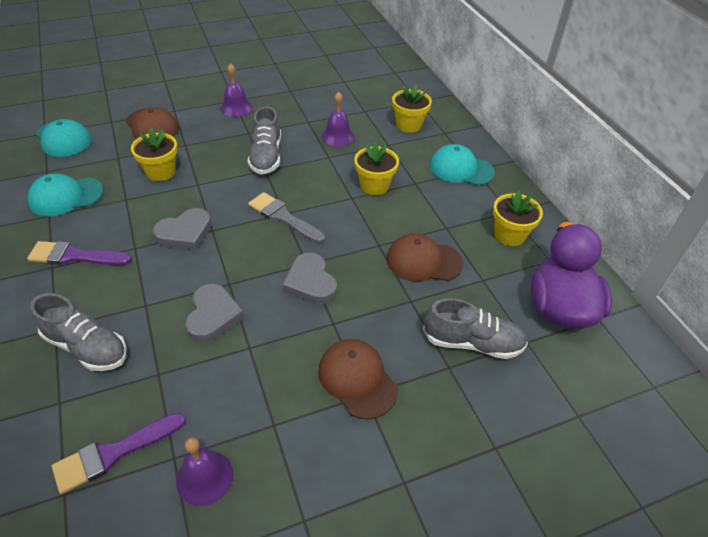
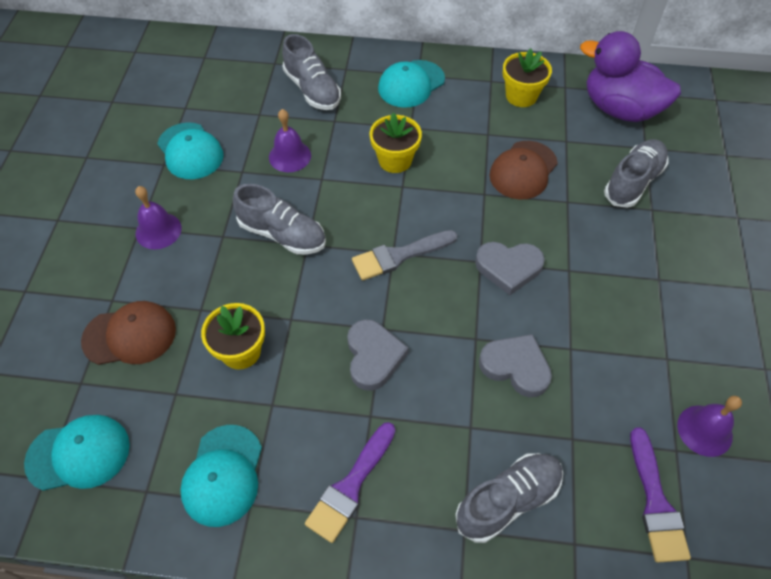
camera: 60 degrees left, 10 degrees up
(309, 96) = (190, 151): none -> turquoise cap
(357, 379) = (641, 278): brown cap -> none
(408, 125) = (312, 90): yellow flower pot -> grey shoe

